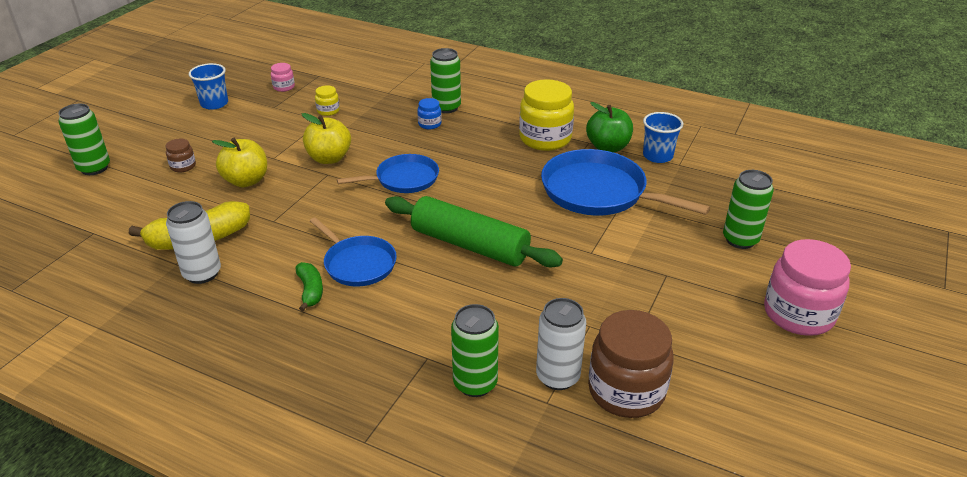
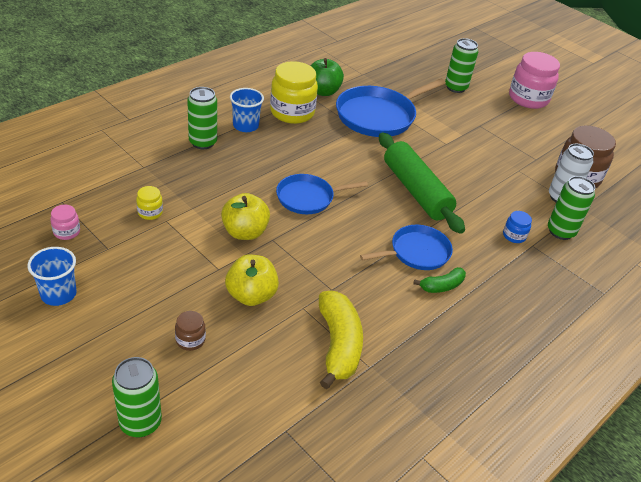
camera: 75 degrees left, 5 degrees up
(202, 273) = (394, 349): white can -> none
(310, 291) = (442, 286): green banana -> green banana turned 150 degrees clockwise
(404, 179) = (308, 198): blue pan -> blue pan turned 105 degrees counterclockwise
(429, 124) = (226, 160): blue jar -> blue jar (514, 236)
(469, 245) = (416, 191): green rolling pin -> green rolling pin turned 75 degrees counterclockwise
(657, 156) = (347, 77): blue cup -> blue cup (245, 126)

